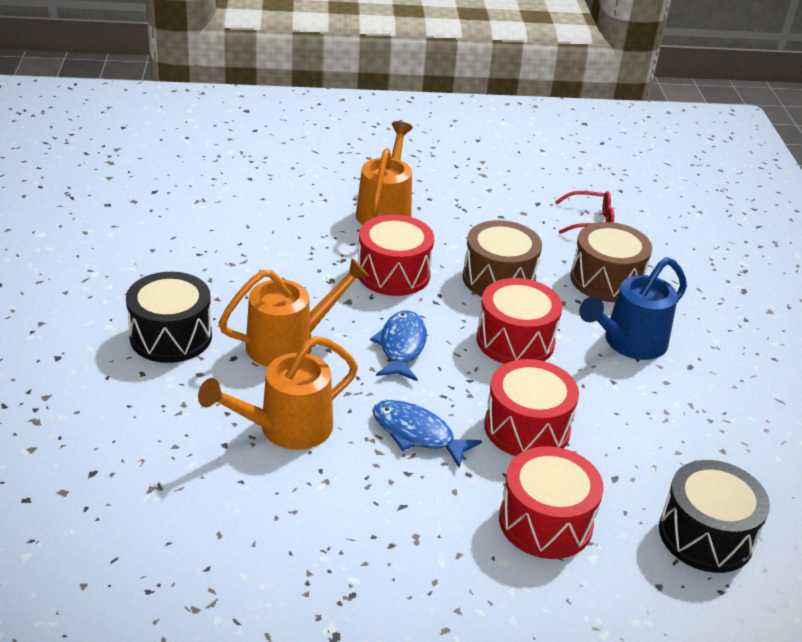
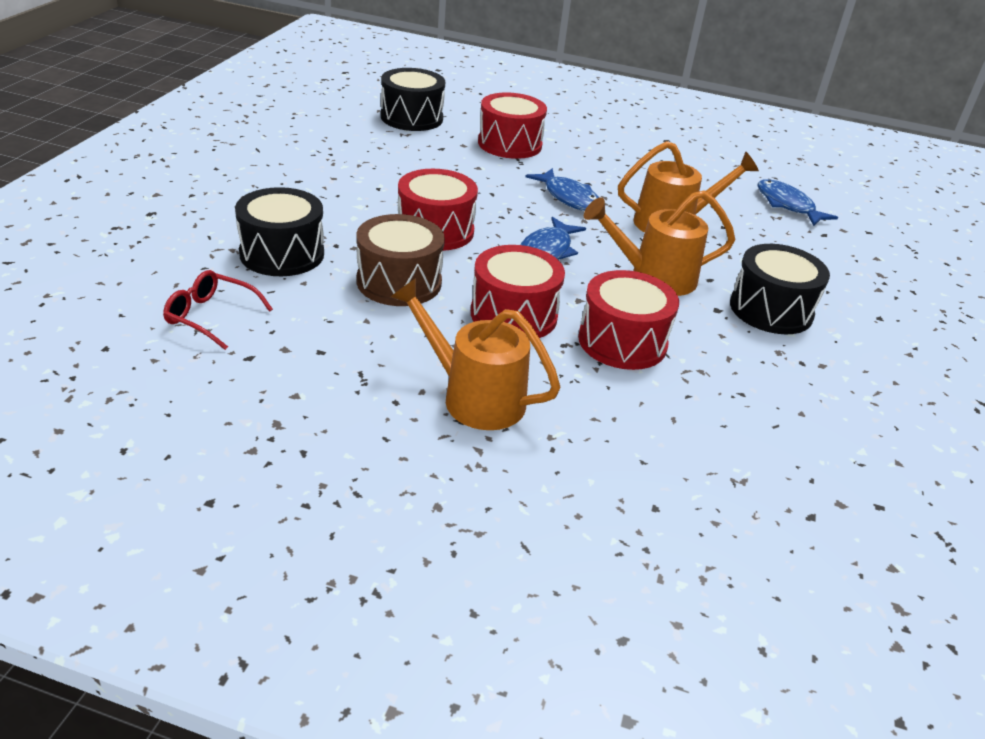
camera: 160 degrees left, 0 degrees up
(136, 520) = (787, 205): none -> blue fish
(385, 210) = (473, 397): orange watering can -> orange watering can turned 90 degrees clockwise
(527, 428) = (480, 181): red drum -> red drum (622, 342)
(606, 280) = (282, 254): brown drum -> black drum
(628, 343) = (331, 205): blue watering can -> none

